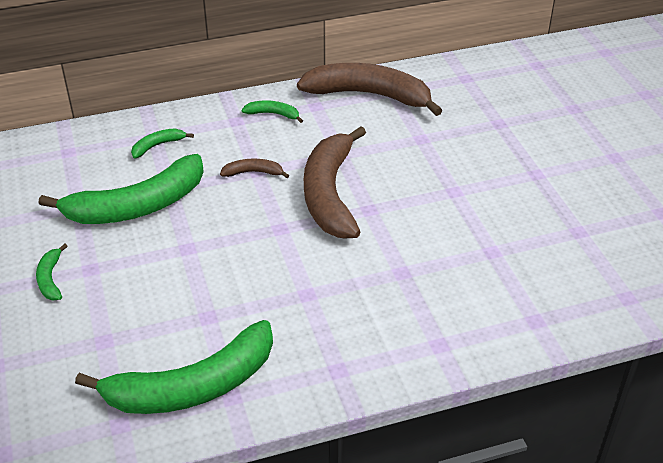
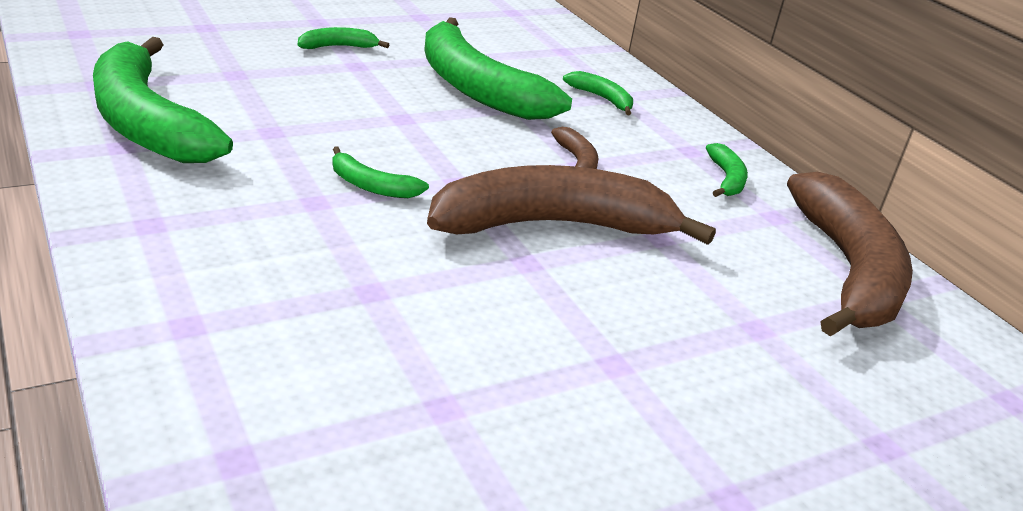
camera: 75 degrees right, 10 degrees down
(286, 268) = (371, 186): none -> green banana

